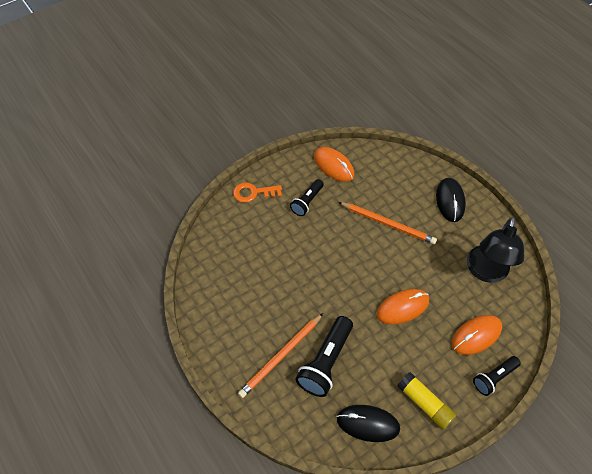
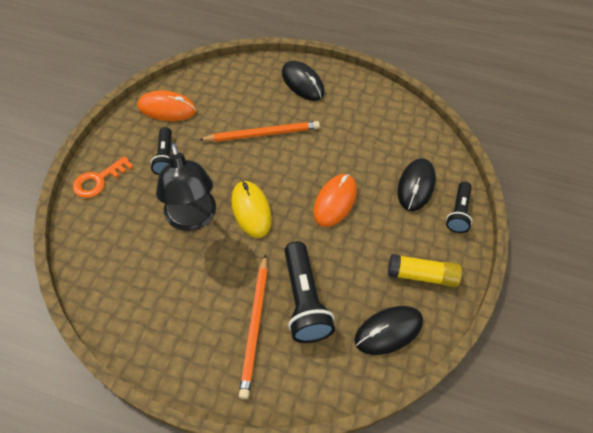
camera: 40 degrees left, 0 degrees up
(337, 276) = (251, 210): none -> yellow mouse
(476, 335) = (416, 186): orange mouse -> black mouse
(485, 272) = (380, 127): black lamp -> black lamp (192, 219)

